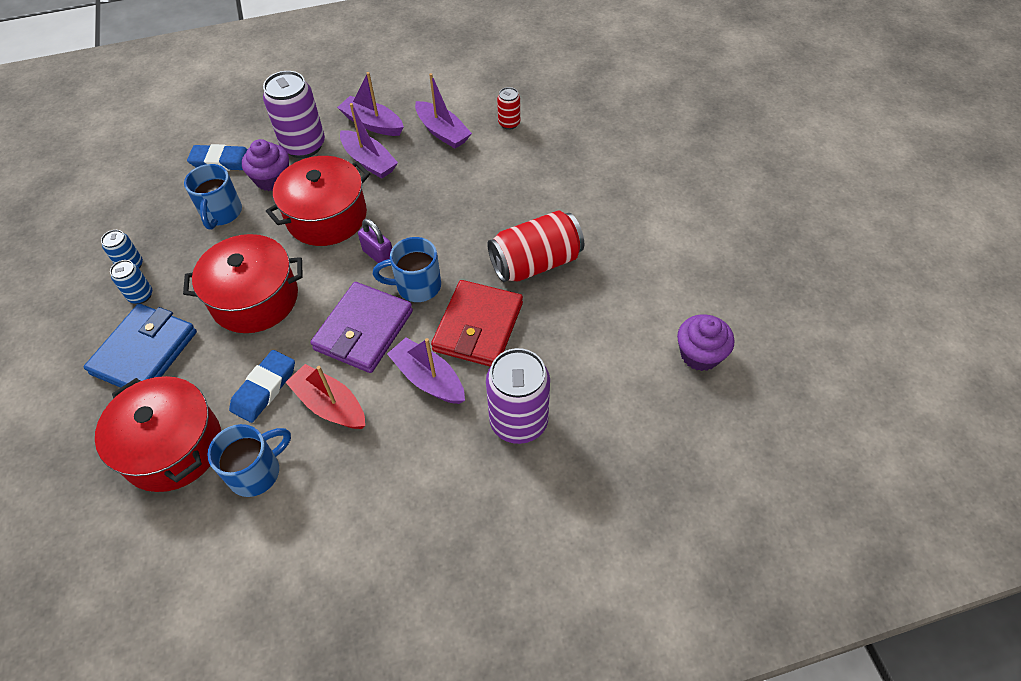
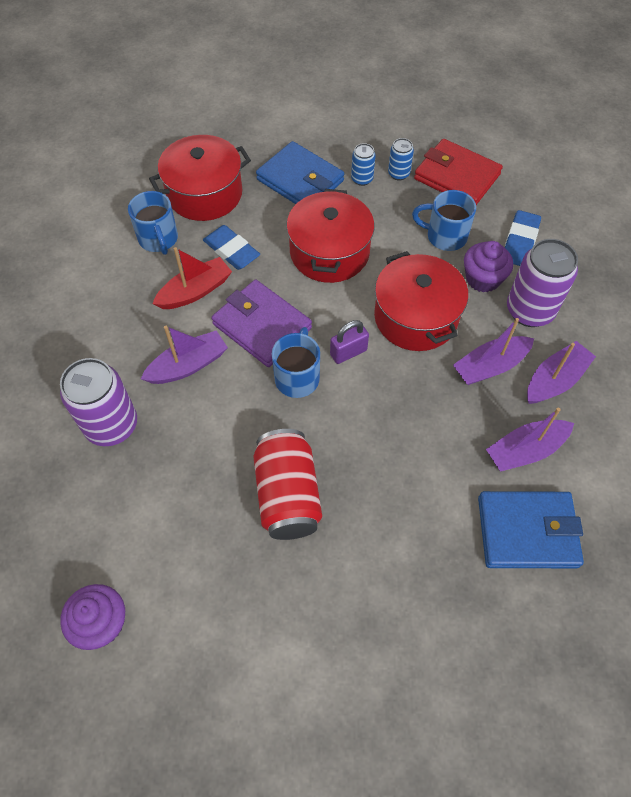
camera: 105 degrees right, 5 degrees up
(478, 327) = (227, 418): red wallet -> red wallet (457, 176)
(509, 123) = (527, 532): red can -> blue wallet

